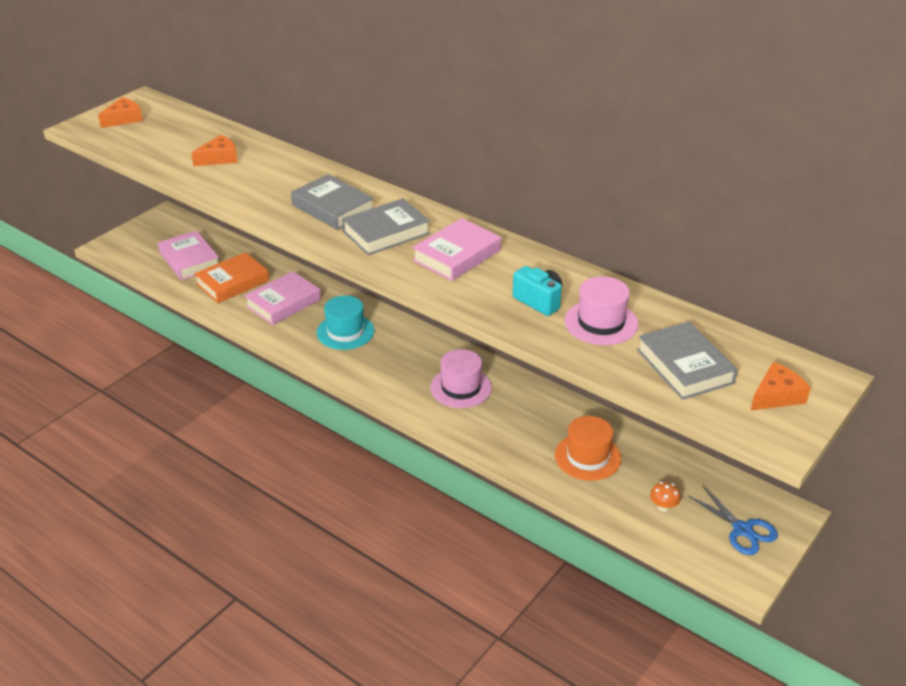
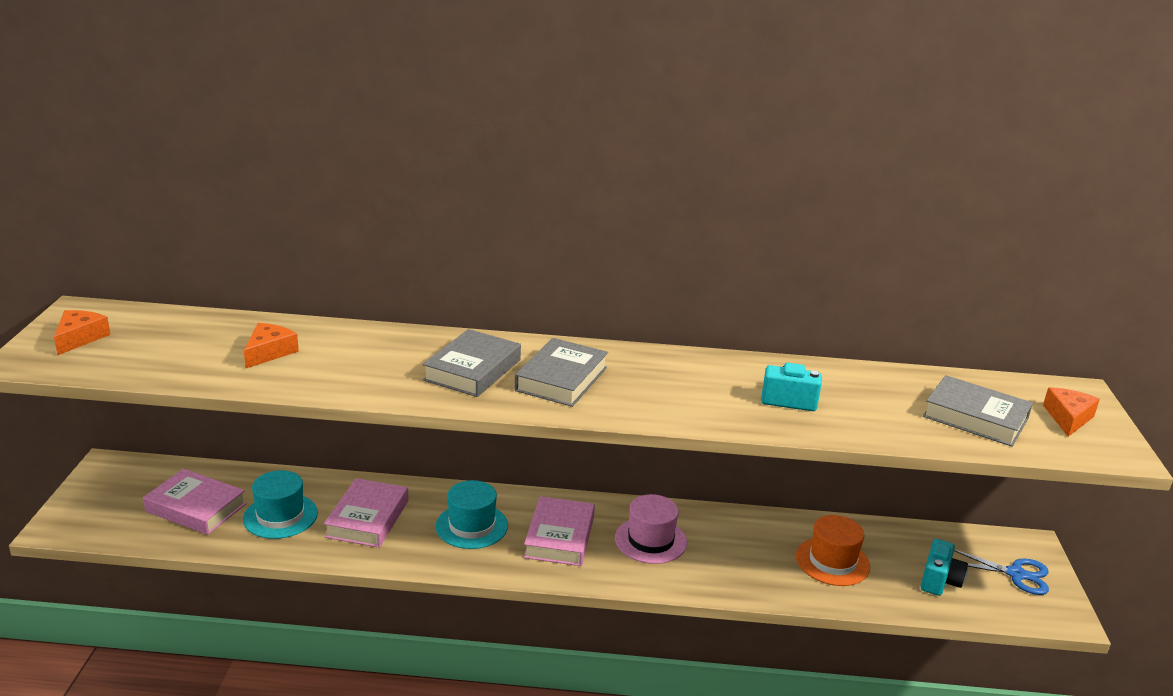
camera: 35 degrees left, 10 degrees down
(233, 282) = (280, 516): orange book -> turquoise hat
(333, 208) = (472, 370): grey book -> grey book turned 75 degrees counterclockwise
(457, 255) = (660, 381): pink book -> pink book (559, 537)
(601, 322) = (863, 402): pink hat -> none
(663, 507) = (939, 581): orange mushroom -> turquoise camera

